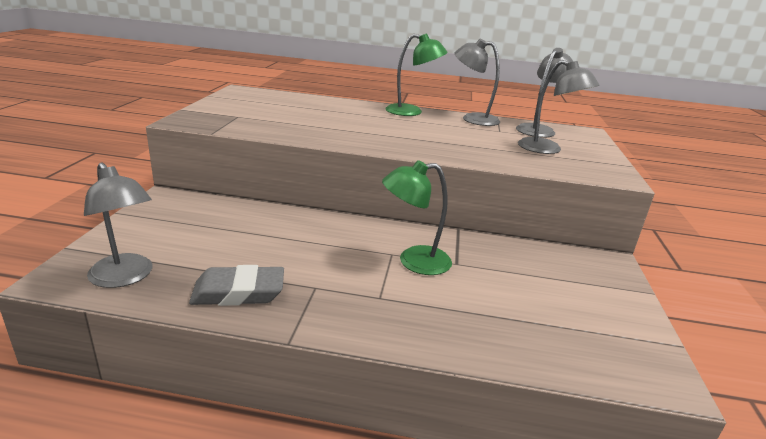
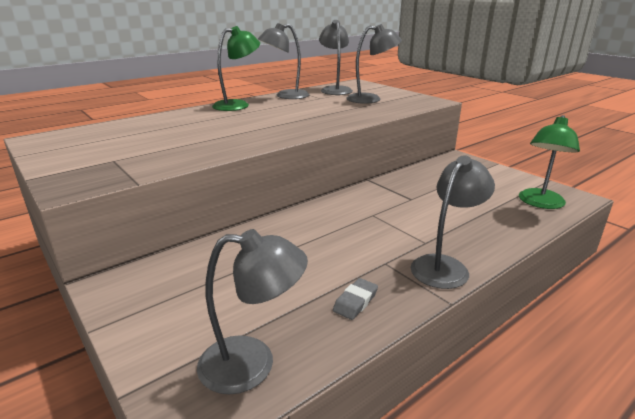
camera: 45 degrees left, 0 degrees up
(238, 292) = (355, 302): grey eraser -> grey eraser, size x0.55
(349, 321) = (445, 266): none -> grey lamp
(414, 261) = (392, 211): green lamp -> green lamp (540, 203)

